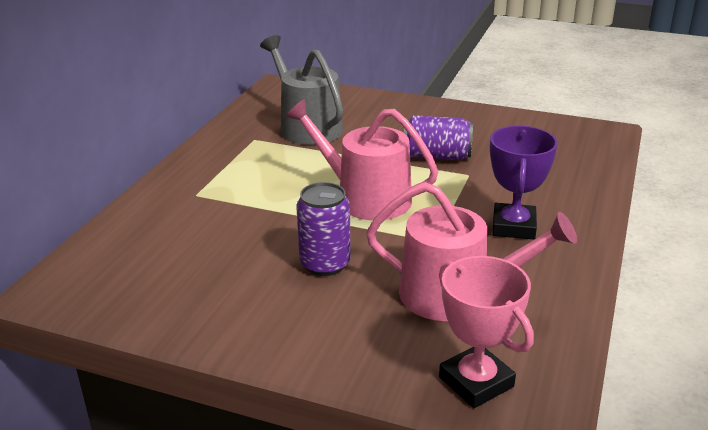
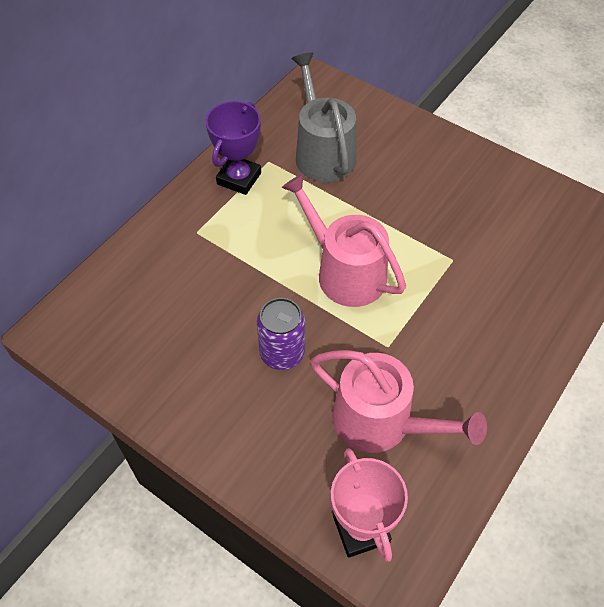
camera: 15 degrees right, 25 degrees up
(437, 156) = (432, 225): purple can -> none
(513, 226) = (467, 345): purple trophy -> purple trophy (239, 178)

